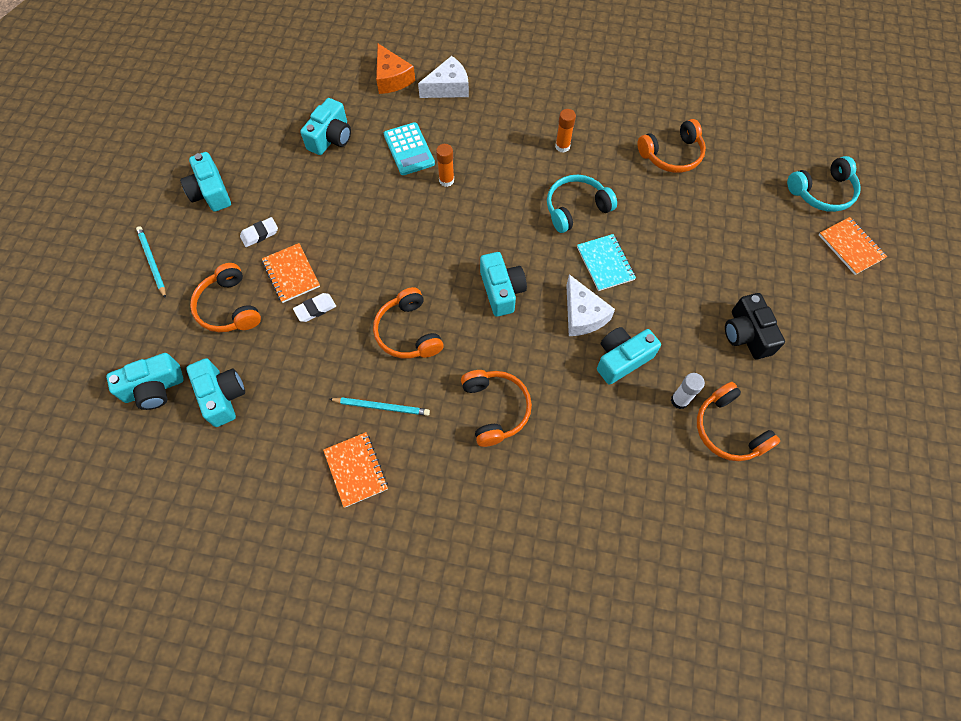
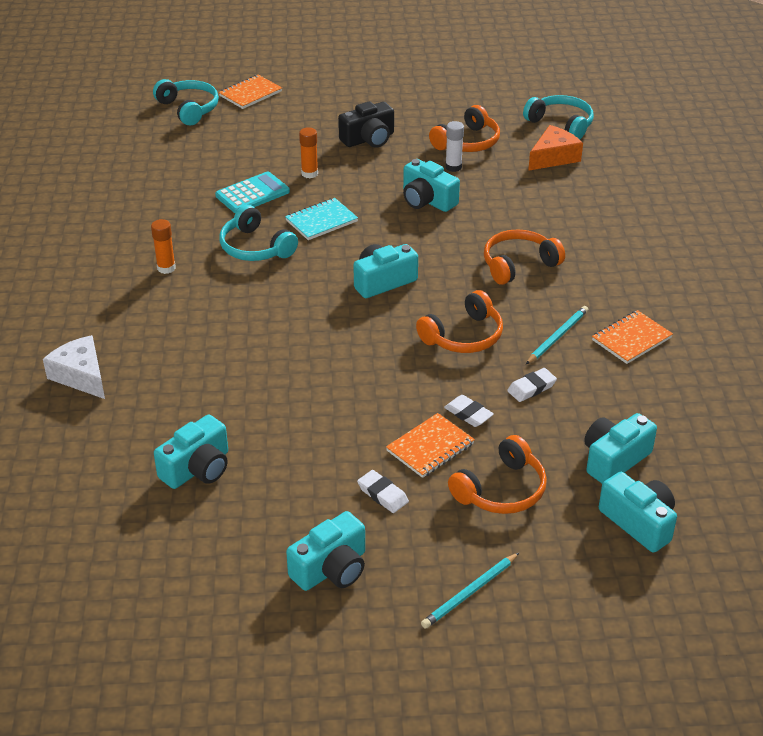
camera: 105 degrees left, 25 degrees down
(326, 363) = (531, 388): none -> white eraser
(331, 138) = (197, 468): turquoise camera -> turquoise camera turned 120 degrees clockwise
(381, 407) = (557, 336): turquoise pencil -> turquoise pencil turned 45 degrees clockwise
(392, 78) = (70, 434): orange cheese -> orange cheese (553, 157)
(409, 149) = (200, 389): turquoise calculator -> turquoise calculator (252, 194)
(446, 180) = (243, 348): orange glue stick -> orange glue stick (309, 173)
(582, 315) = (389, 227): white cheese -> none
(672, 155) = (161, 194): orange headphones -> none
(757, 549) = (561, 124): none -> turquoise headphones

